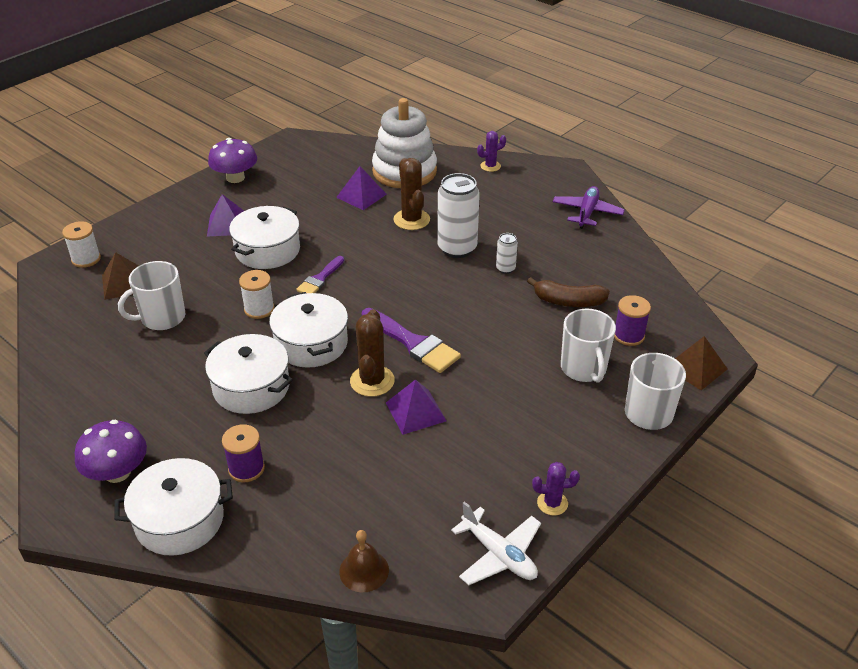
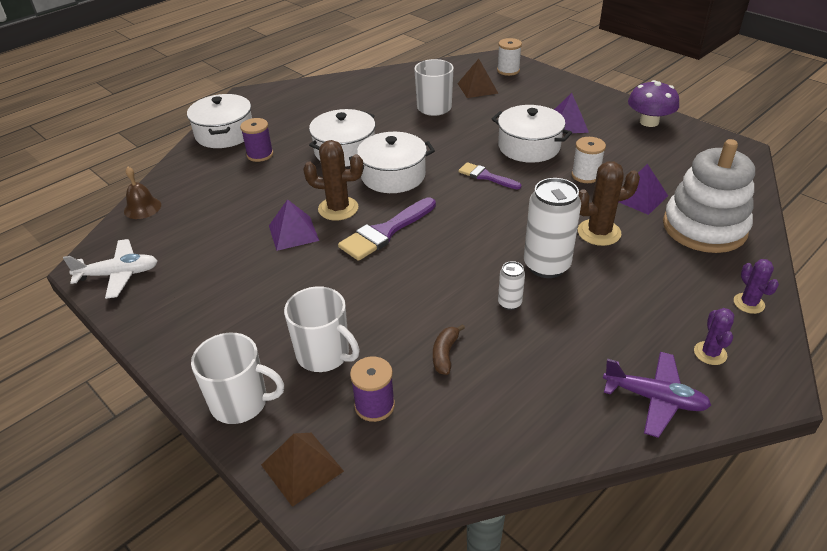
camera: 95 degrees right, 0 degrees up
(117, 472) = (276, 108): purple mushroom -> none
(259, 309) = (442, 148): white spool -> white spool (585, 175)
(499, 554) = (118, 274): white plane -> white plane turned 150 degrees counterclockwise
(552, 503) = (153, 311): purple cactus -> purple cactus (710, 353)
(568, 301) = (445, 354): brown banana -> brown banana, size x0.65
(583, 368) = (324, 354): white mug -> white mug turned 135 degrees counterclockwise

